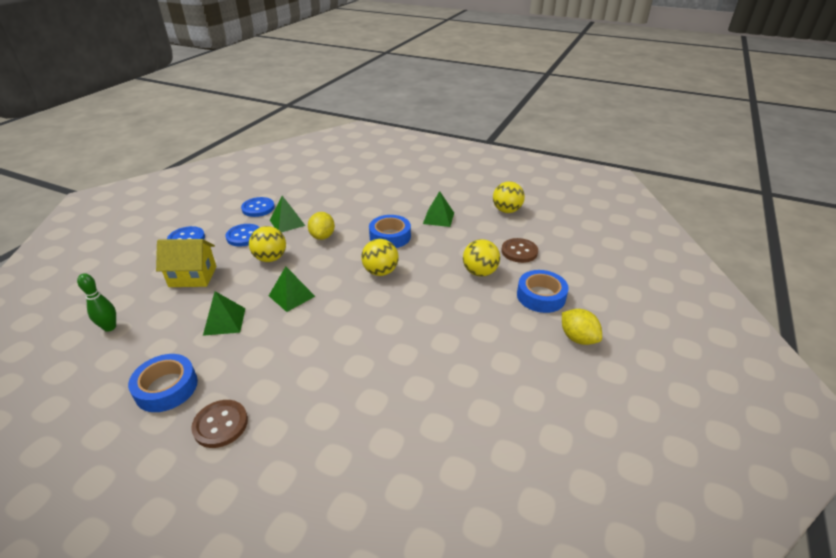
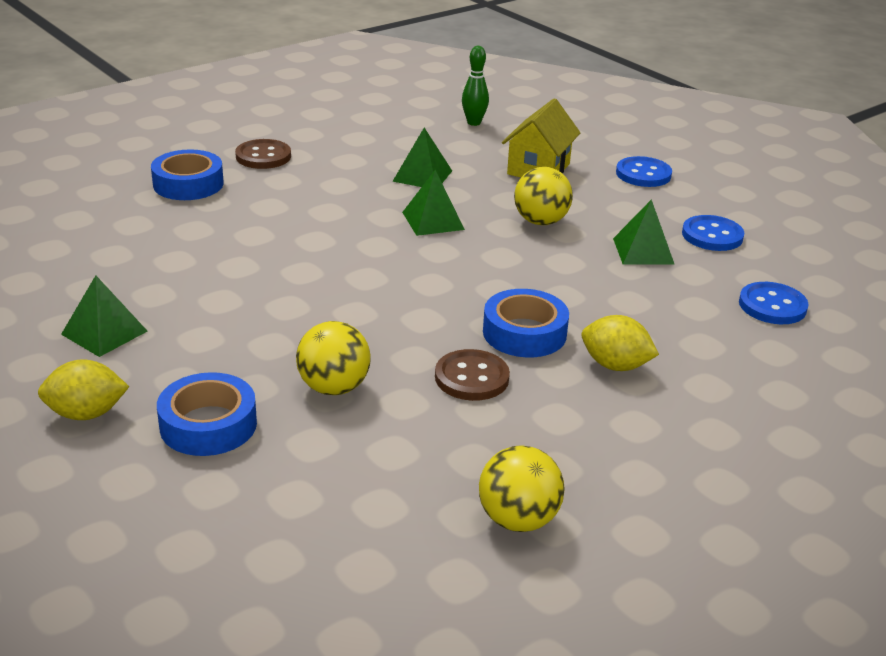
camera: 115 degrees right, 5 degrees down
(166, 388) = (344, 140): blue tape -> blue tape (188, 184)
(244, 236) = (622, 212): blue button -> blue button (772, 306)
(322, 236) = (573, 272): yellow lemon -> yellow lemon (615, 365)
(380, 272) = (426, 296): yellow ball -> none
(438, 218) = (553, 408): green pyramid -> green pyramid (104, 332)
(519, 251) = (350, 462): brown button -> brown button (471, 378)

